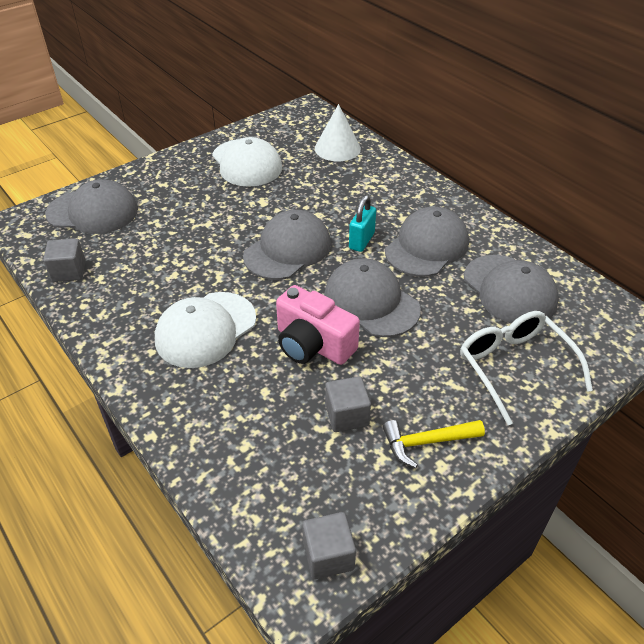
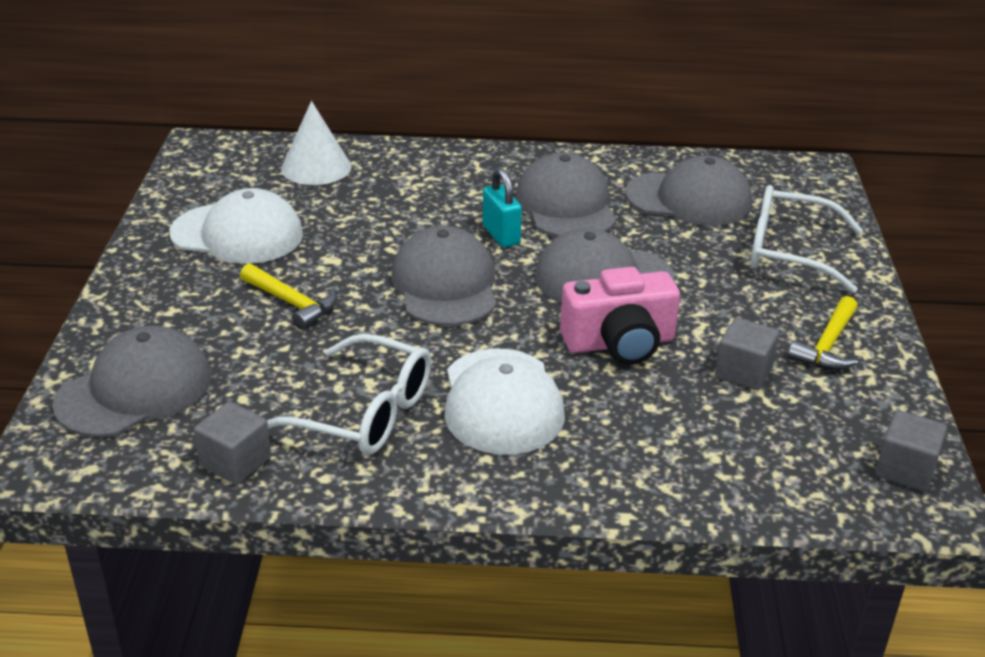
camera: 50 degrees left, 10 degrees down
(146, 288) = (364, 413): none -> white glasses
(210, 212) = (292, 303): none -> yellow hammer

